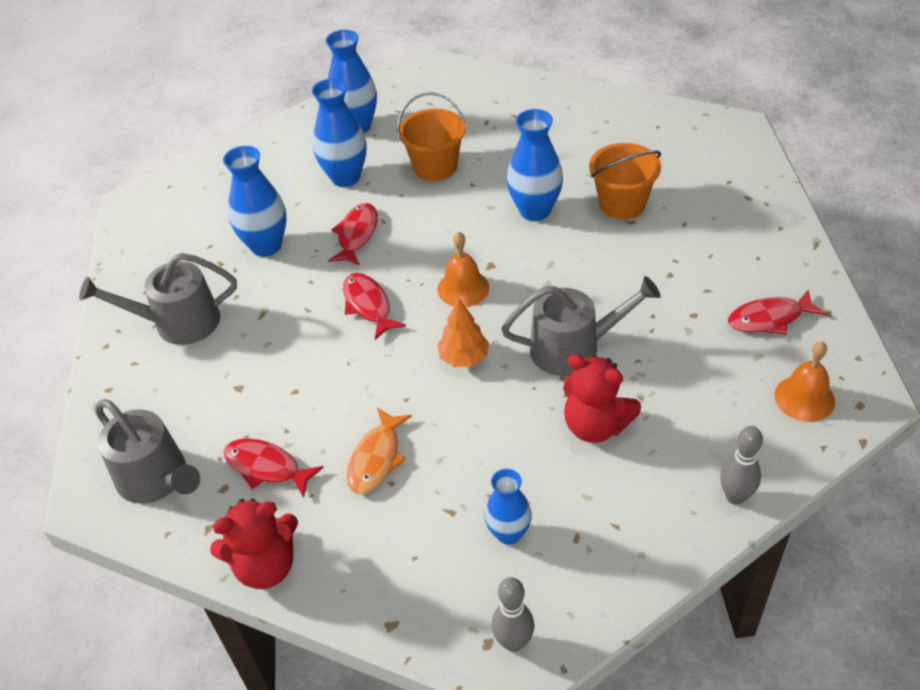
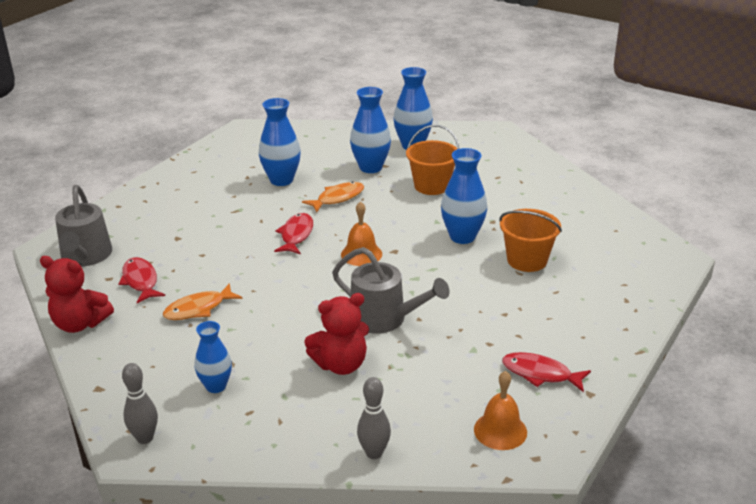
camera: 35 degrees right, 15 degrees down
(178, 322) = (190, 193): grey watering can -> none
(356, 235) = (337, 198): red fish -> orange fish
(463, 358) = (312, 288): orange tree -> none
(595, 425) = (341, 364): red teddy bear -> red teddy bear turned 90 degrees counterclockwise

